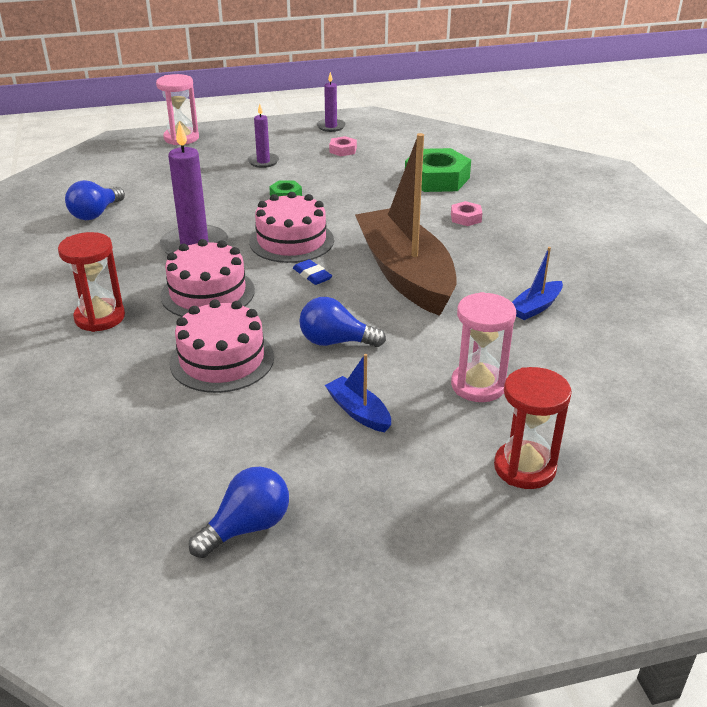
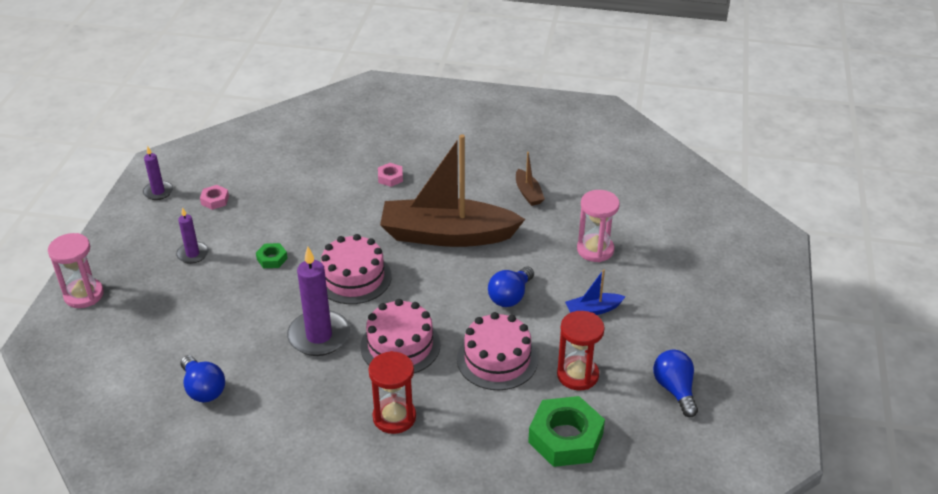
camera: 65 degrees left, 5 degrees up
(312, 275) = (415, 282): blue eraser -> none
(437, 178) = (316, 168): green nut -> green nut (565, 438)
(524, 467) = (677, 261): red hourglass -> red hourglass (577, 375)
(535, 307) = (528, 193): blue boat -> brown boat

